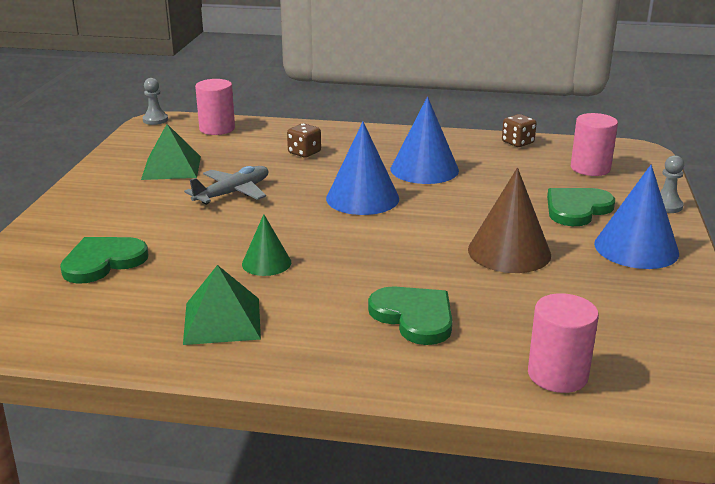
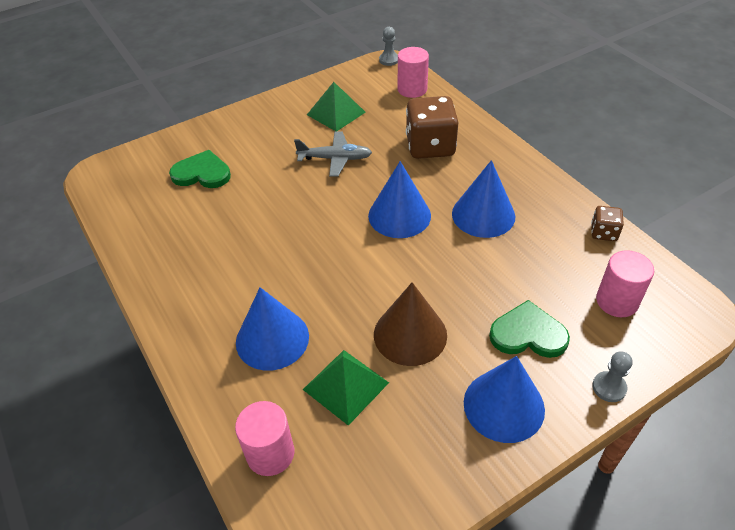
camera: 50 degrees right, 20 degrees up
(222, 320) = (188, 260): green pyramid -> green pyramid (345, 386)
(266, 263) = (267, 233): green cone -> none
(304, 153) = (430, 146): brown dice -> brown dice, size x2.01
(414, 317) = (272, 339): green heart -> blue cone

